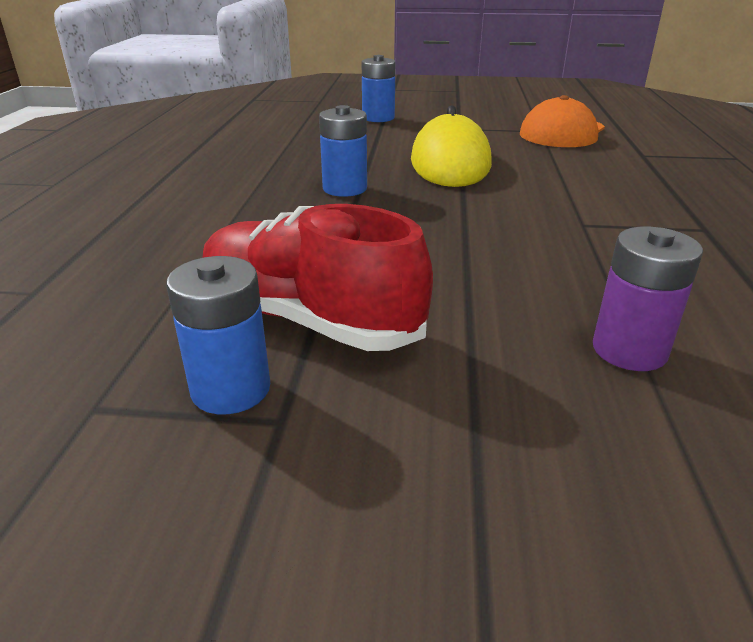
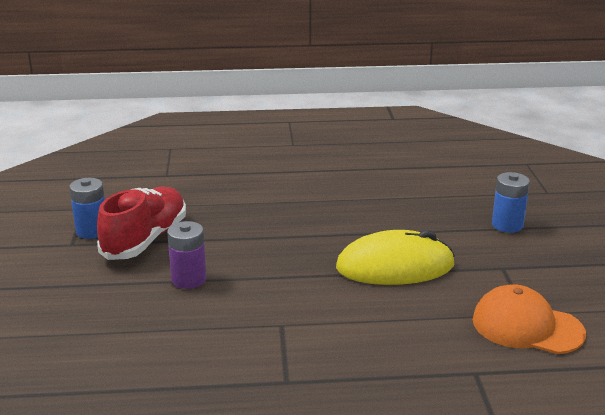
camera: 80 degrees right, 5 degrees down
(345, 189) = (318, 229): blue battery -> none
(629, 350) = (117, 328): purple battery -> purple battery (188, 279)

